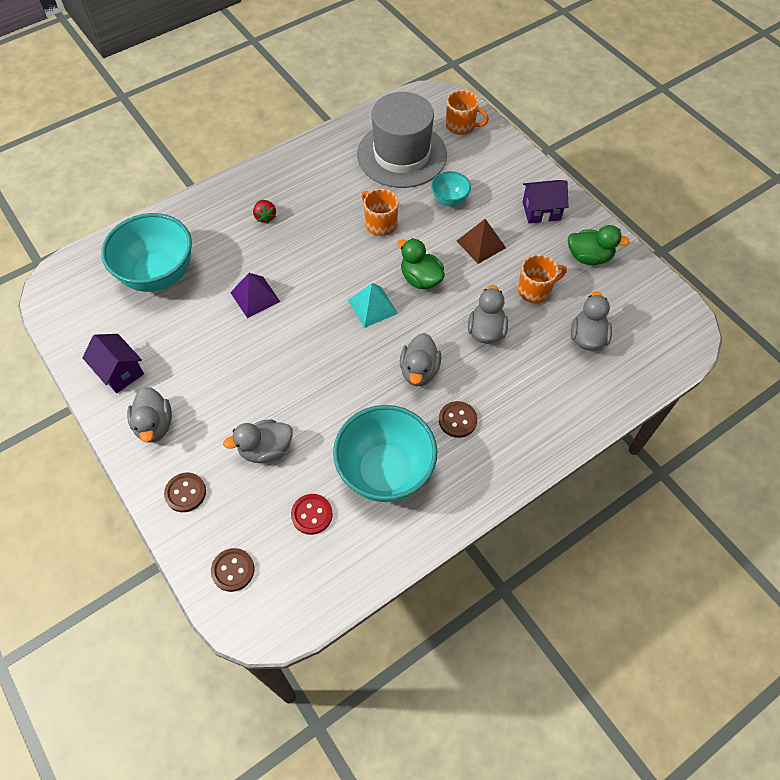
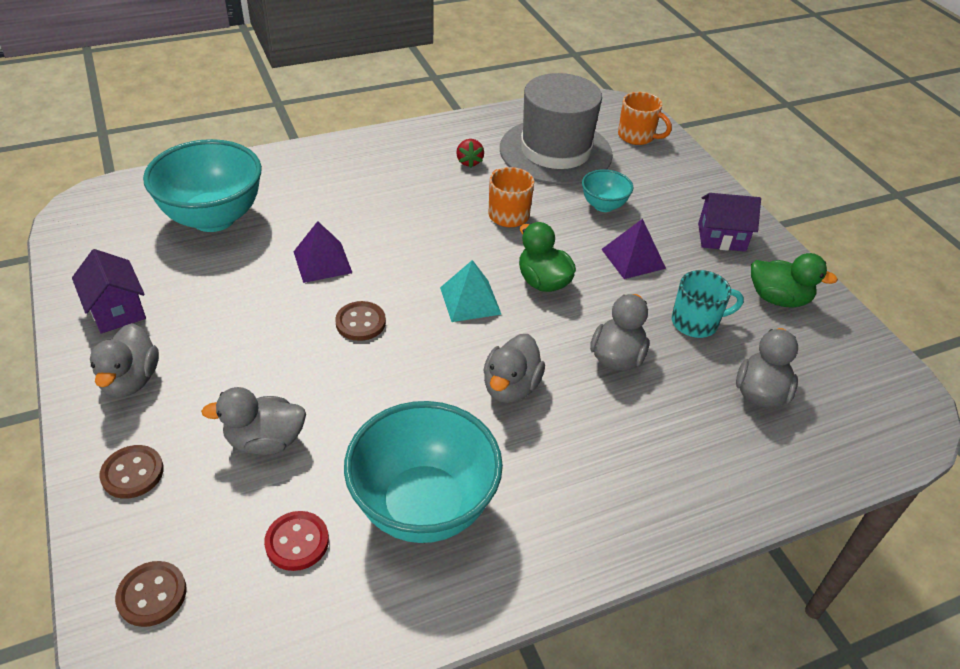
camera: 10 degrees right, 15 degrees down
(265, 217) = (367, 183): red strawberry -> red strawberry (469, 162)
(457, 420) = (548, 460): brown button -> brown button (360, 322)
(481, 244) = (633, 258): brown pyramid -> purple pyramid
(535, 290) = (696, 322): orange mug -> turquoise mug

